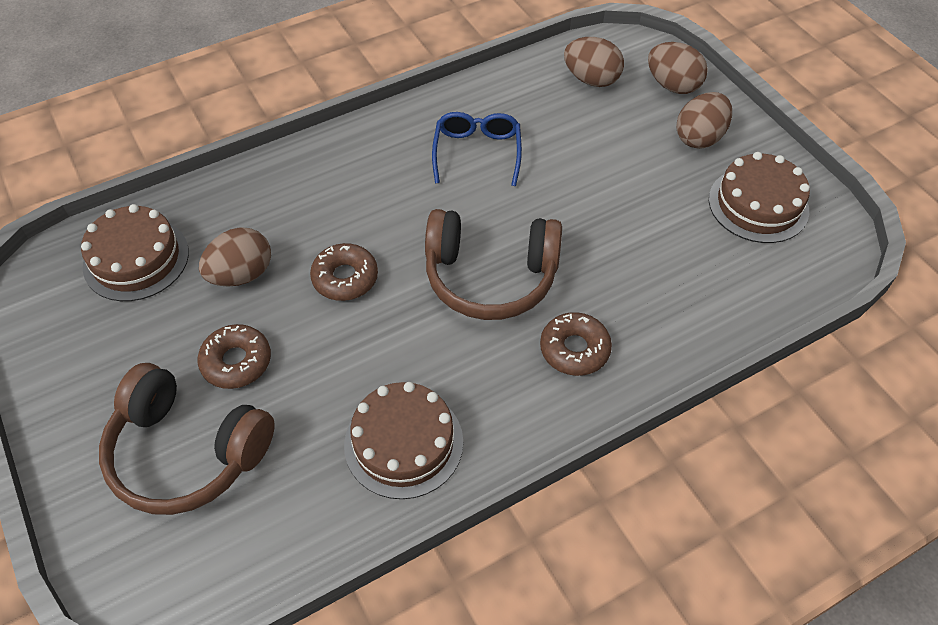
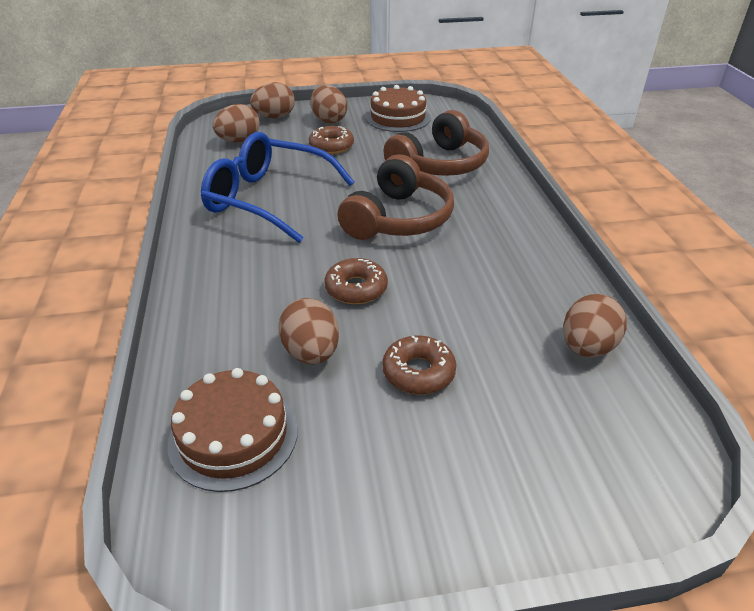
camera: 70 degrees left, 15 degrees down
(187, 452) = (514, 424): brown headphones -> brown headphones (439, 164)
(313, 505) = (587, 347): none -> brown egg
(403, 443) = (538, 288): brown cake -> none
(477, 152) = (268, 199): blue glasses -> blue glasses, size x1.73
(574, 349) = (480, 200): brown donut -> brown donut (331, 146)

